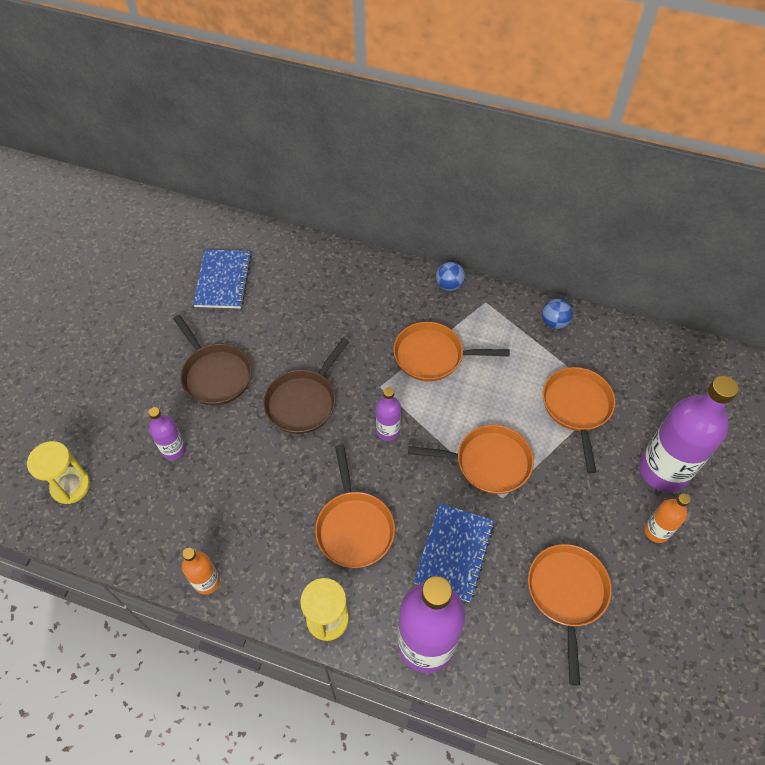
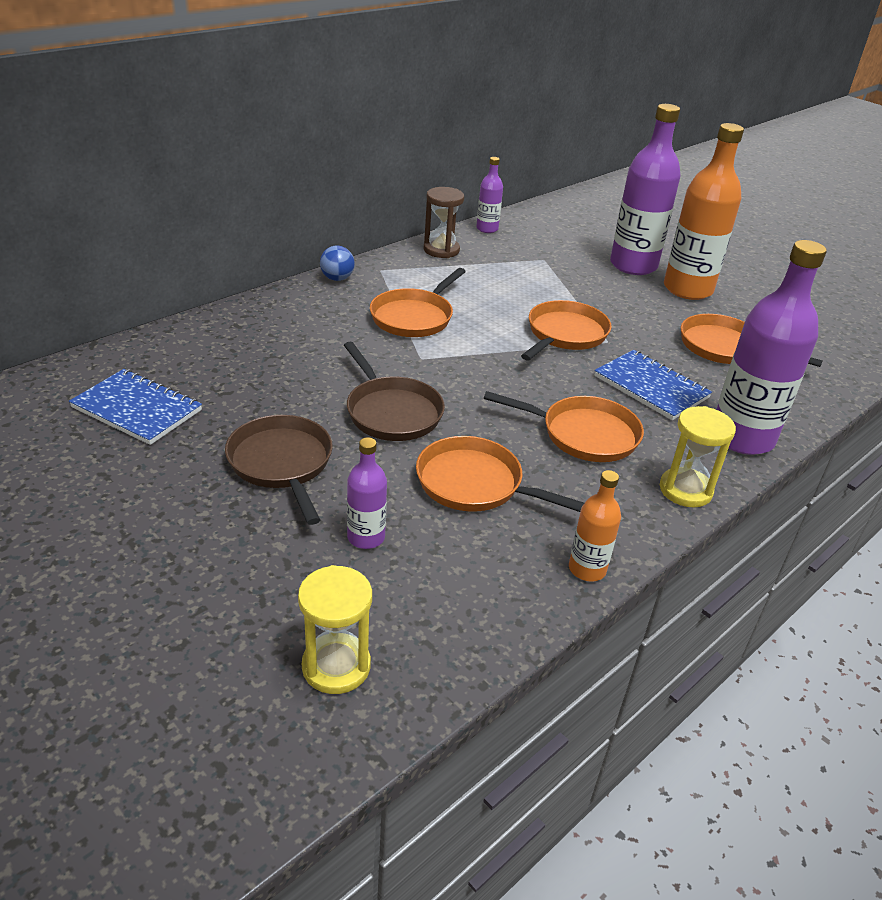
camera: 65 degrees left, 20 degrees down
(215, 375) = (282, 464): brown pan -> brown pan turned 105 degrees counterclockwise
(388, 431) = (481, 373): purple bottle -> purple bottle (487, 229)
(554, 322) = (441, 250): blue ball -> brown hourglass
(577, 408) = (542, 275): orange pan -> orange pan (475, 484)
(656, 531) = (687, 289): orange bottle -> orange bottle, size x2.05

